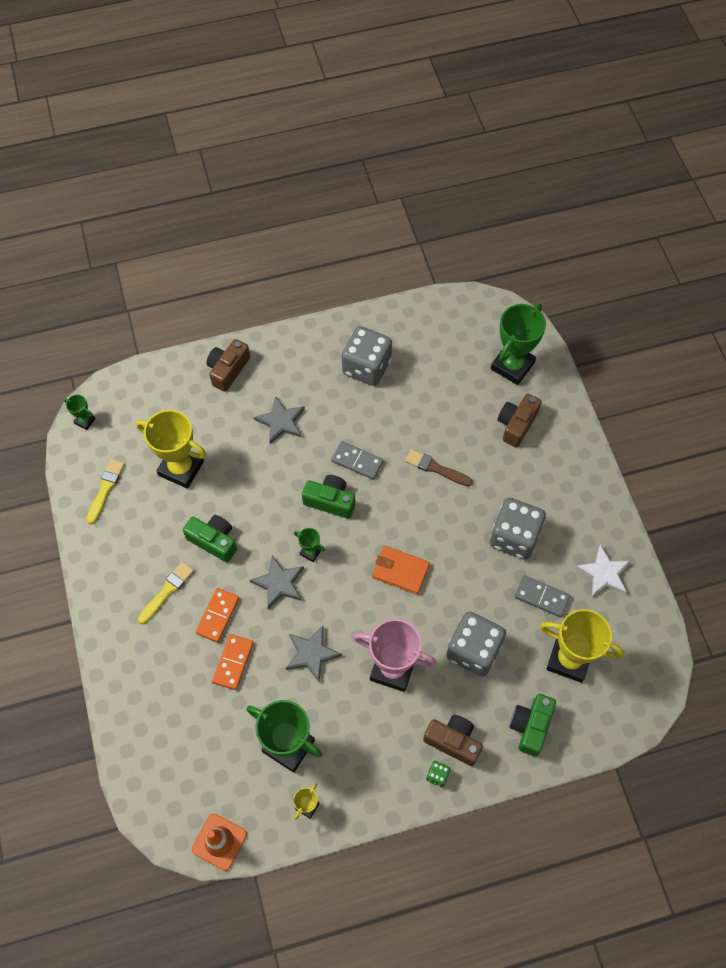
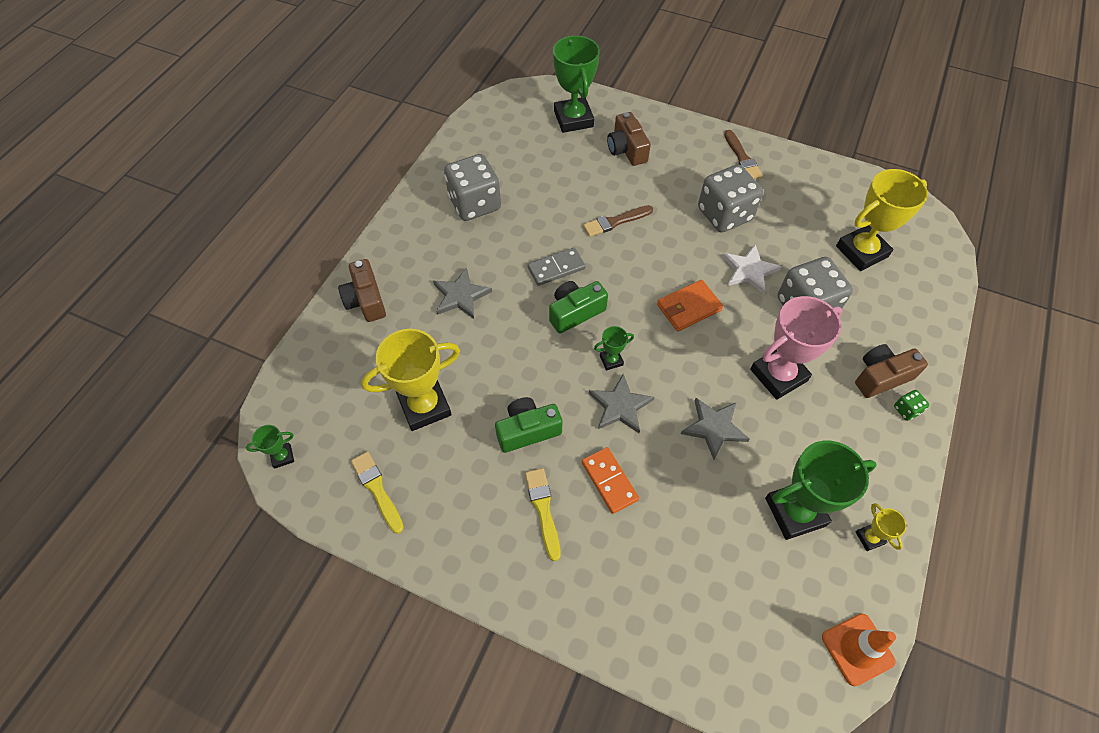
camera: 50 degrees left, 5 degrees down
(233, 662) = (670, 501): orange domino -> none
(530, 726) = (904, 314): green camera -> none
(541, 597) = (792, 232): grey domino -> none
(589, 511) = (742, 158): none -> brown brush
(604, 573) = (803, 183): white star -> white star (749, 271)

